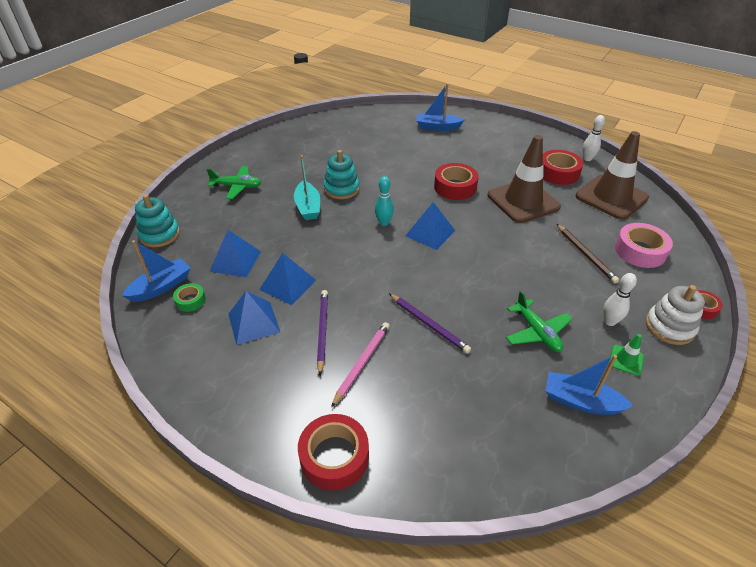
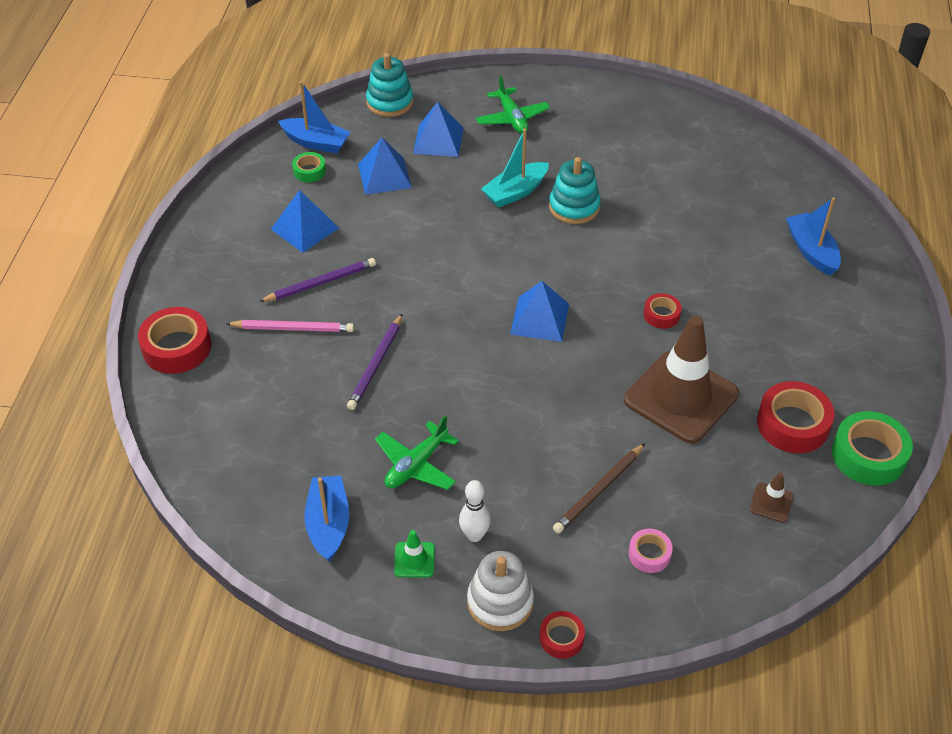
camera: 65 degrees right, 5 degrees up
(288, 284) = (372, 230): blue pyramid -> blue pyramid (438, 140)
(384, 223) = (531, 269): turquoise bowling pin -> none
(455, 187) = (661, 315): red tape -> red tape, size x0.55
(587, 159) = (868, 455): white bowling pin -> green tape
(611, 197) = (771, 503): brown traffic cone -> brown traffic cone, size x0.40
(640, 251) = (649, 554): pink tape -> pink tape, size x0.55

